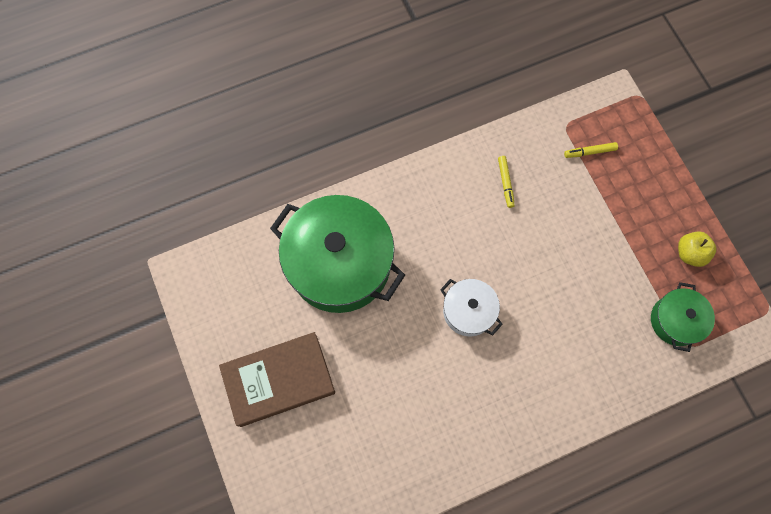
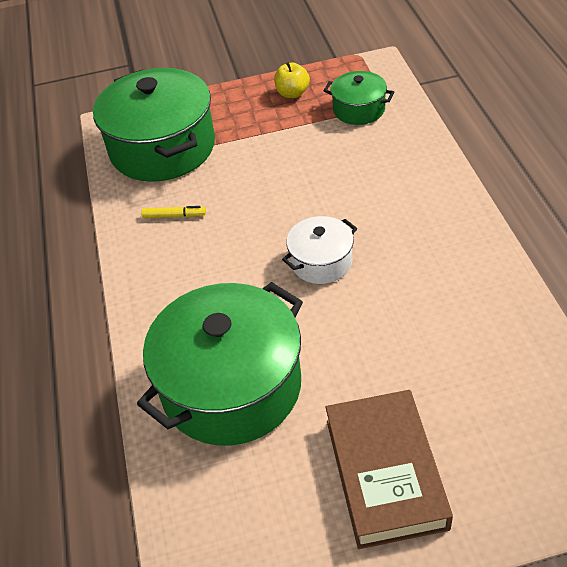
camera: 75 degrees left, 25 degrees down
(590, 152) = (162, 148): yellow marker -> green pot

